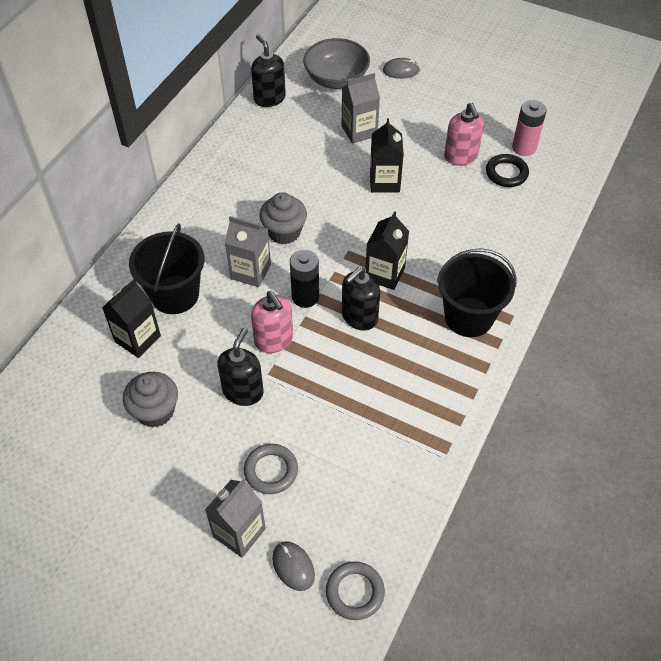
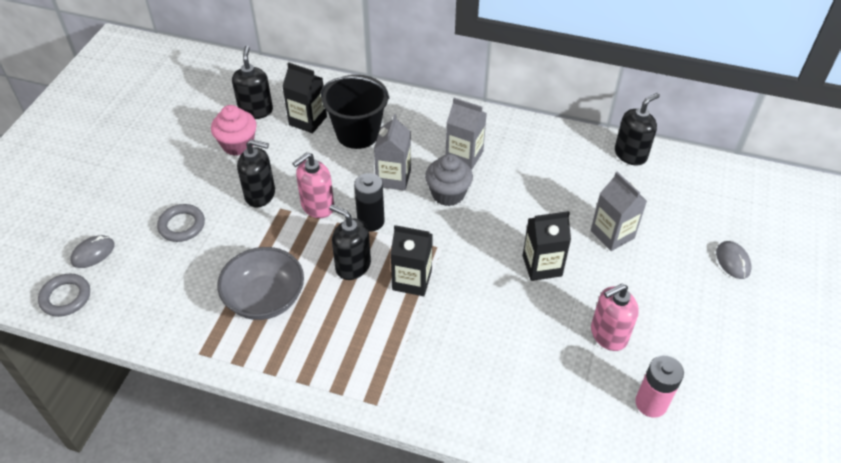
camera: 80 degrees right, 5 degrees down
(101, 390) = (256, 110): none -> black soap dispenser
(155, 411) = (238, 145): grey cupcake -> pink cupcake
(239, 532) = (126, 214): grey carton -> grey carton (464, 156)
(336, 79) = (687, 204): grey bowl -> grey bowl (265, 299)
(468, 317) = (367, 360): black bucket -> none
(506, 173) = (597, 385): black ring -> none

